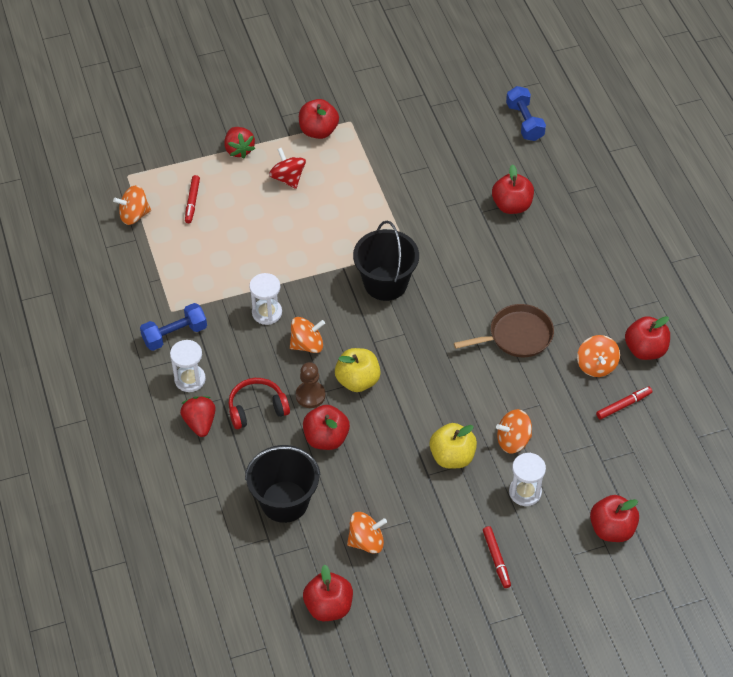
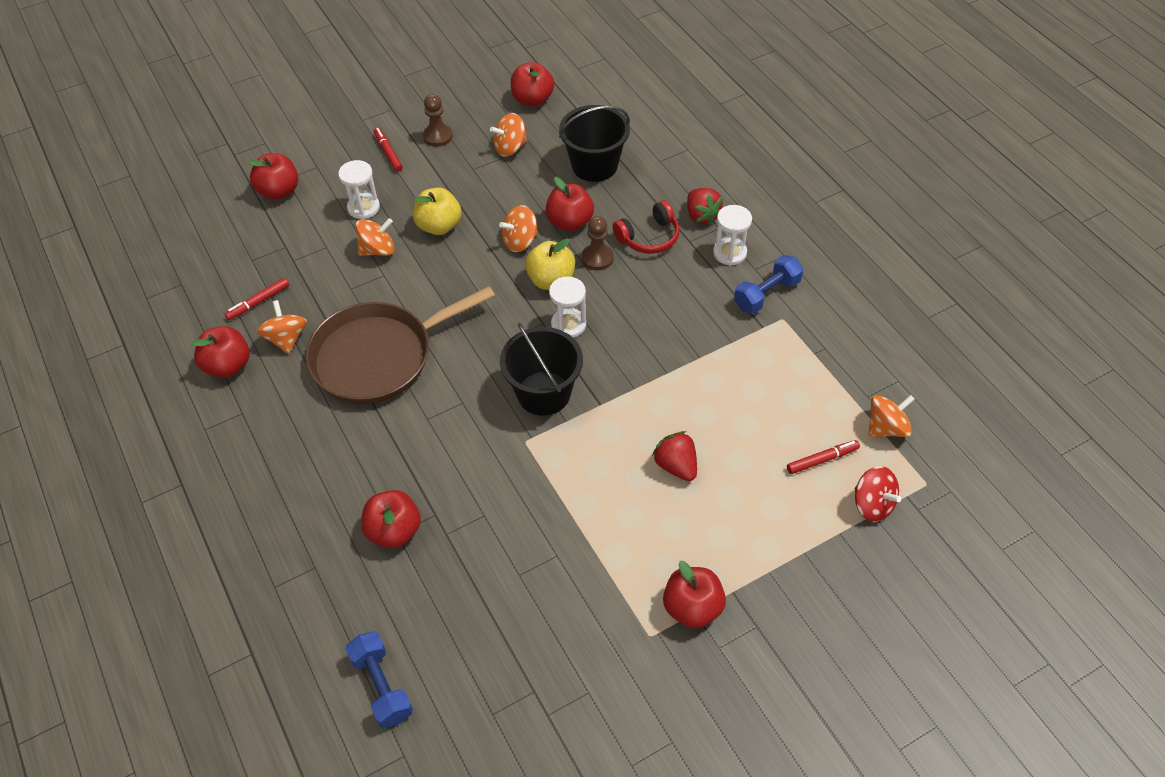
camera: 170 degrees right, 0 degrees up
(192, 202) = (822, 460): red marker -> red marker turned 75 degrees clockwise
(239, 150) = (794, 553): red strawberry -> red strawberry (676, 466)
(267, 313) = (673, 335): white hourglass -> white hourglass (568, 325)
(288, 178) = (710, 519): red spinning top -> red spinning top (872, 504)
(307, 344) = (616, 308): orange spinning top -> orange spinning top (520, 241)
(441, 572) = (438, 136): none -> brown pawn
(517, 336) = (378, 357): brown pan -> brown pan, size x1.64

